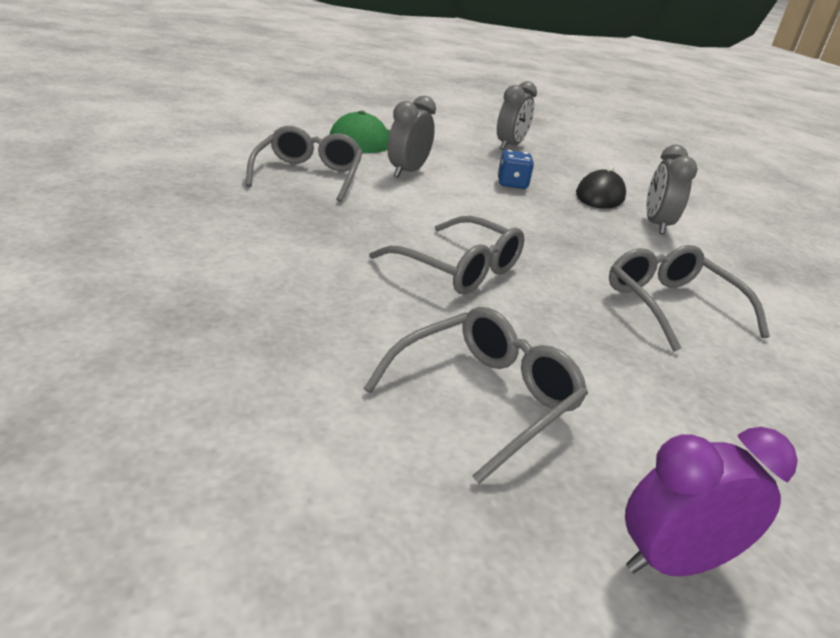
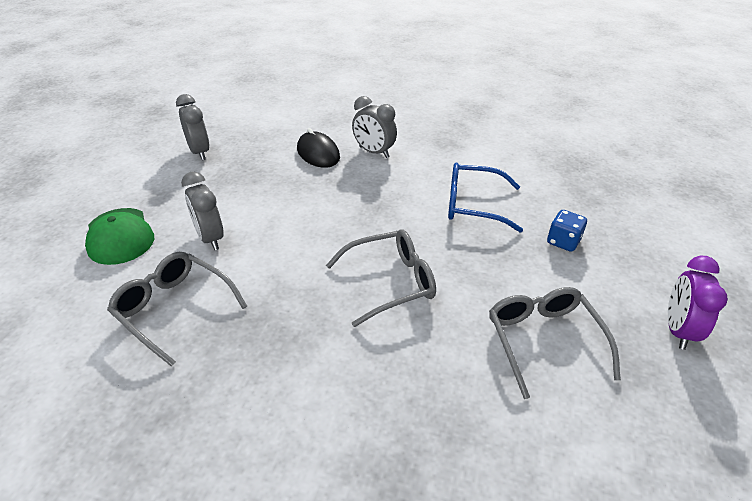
camera: 55 degrees left, 10 degrees up
(512, 184) = (272, 187): blue dice -> blue dice (563, 241)
(671, 306) = (473, 205): grey glasses -> blue glasses

